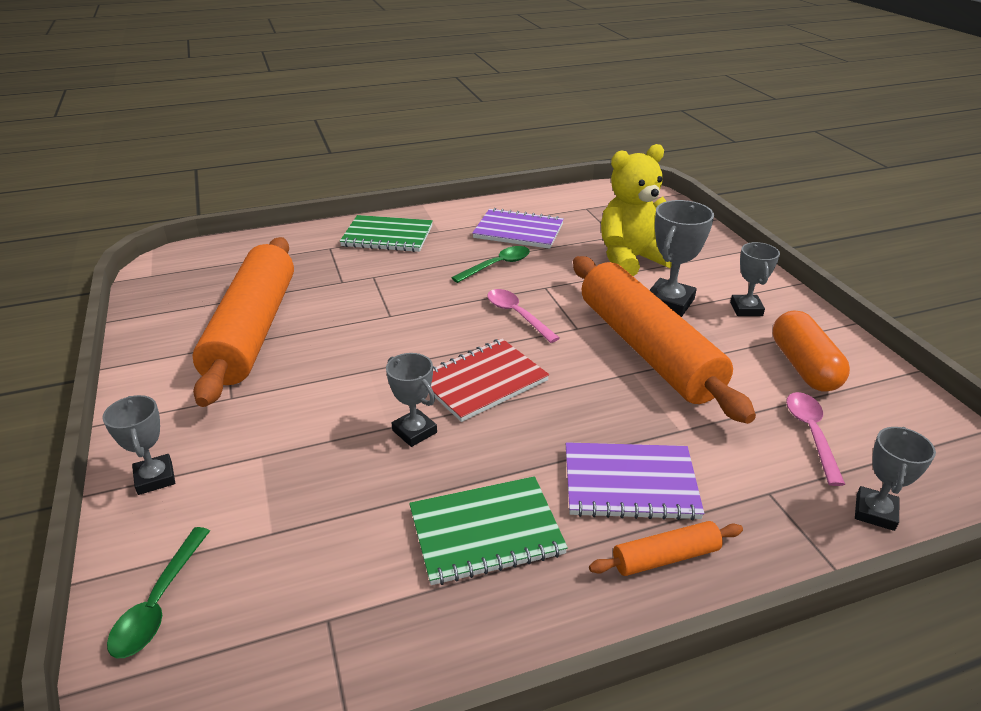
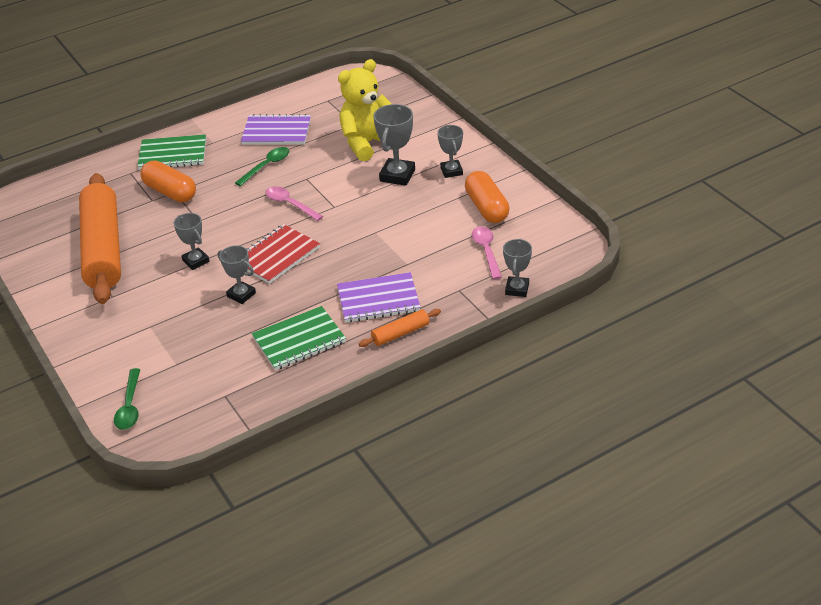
camera: 10 degrees left, 5 degrees up
(155, 478) = (90, 350): grey trophy -> grey trophy (196, 261)
(368, 276) = (170, 192): none -> orange capsule
(647, 349) = (383, 214): orange rolling pin -> none

